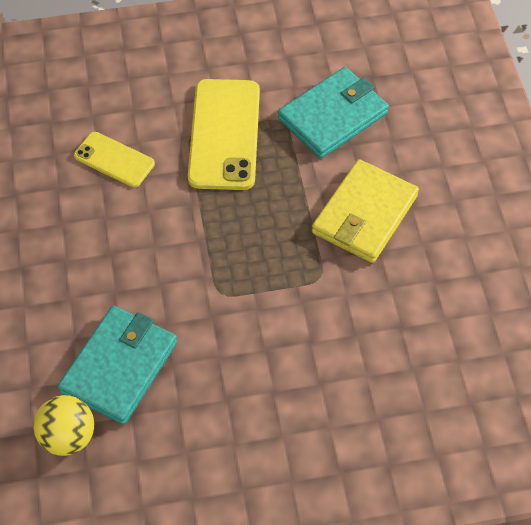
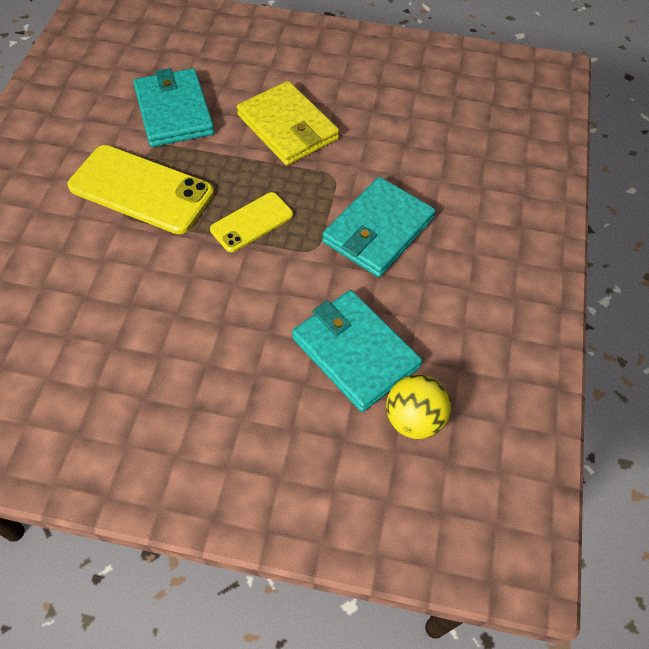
camera: 70 degrees left, 0 degrees up
(114, 160) = (111, 284): yellow phone -> yellow phone (252, 222)
(269, 339) = (378, 230): none -> turquoise wallet

